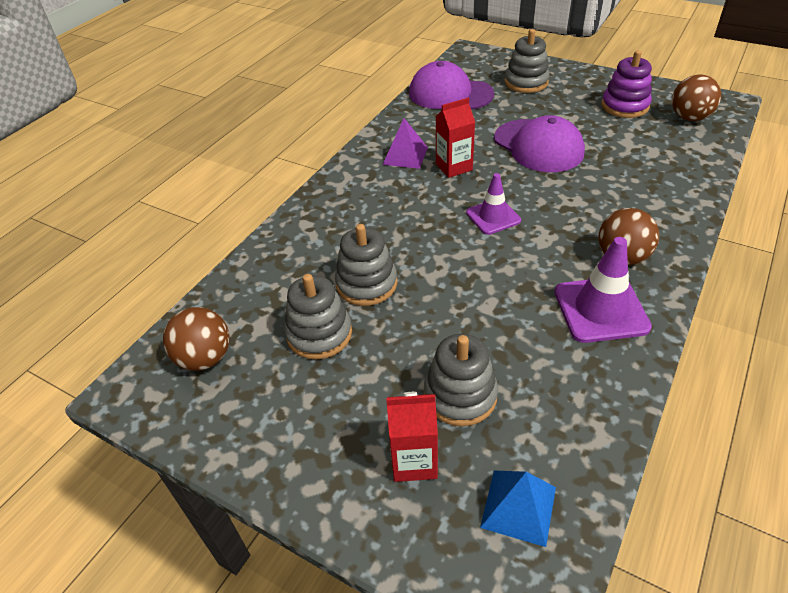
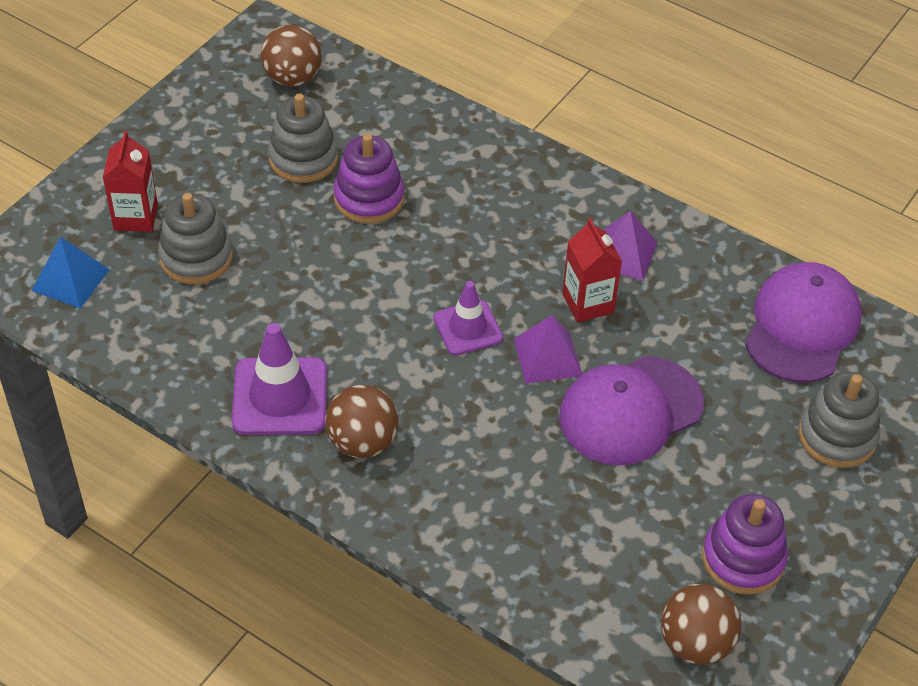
camera: 90 degrees right, 5 degrees up
(366, 284) = (369, 198): grey stacking toy -> purple stacking toy
(506, 180) = (547, 356): none -> purple pyramid

